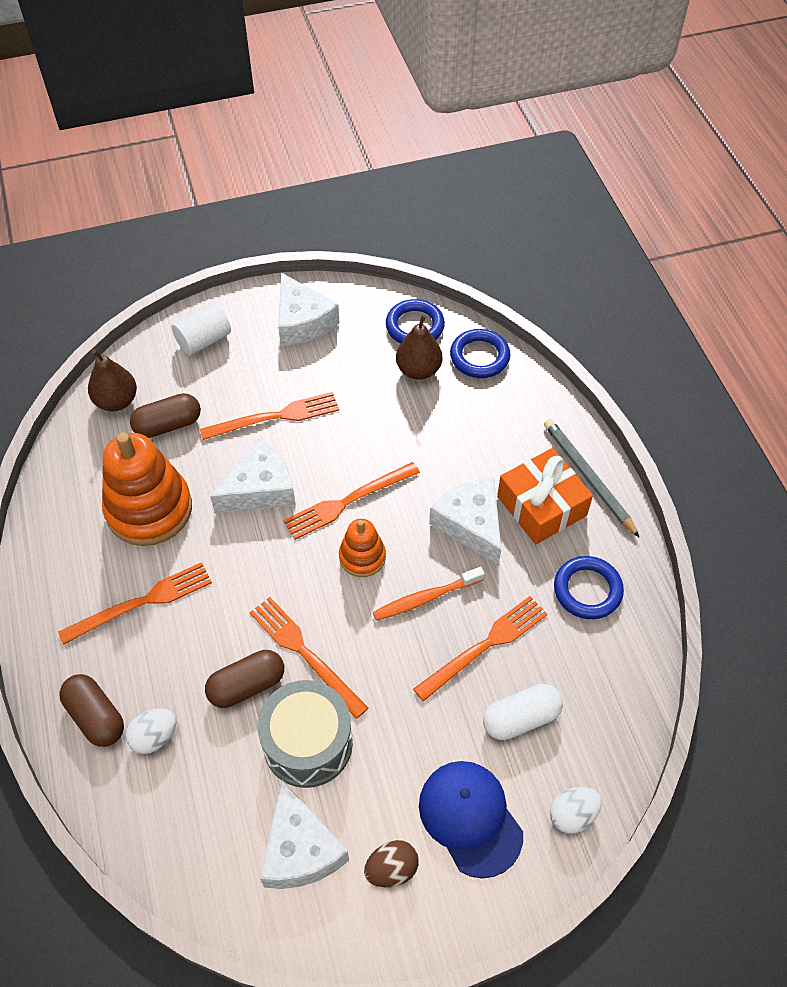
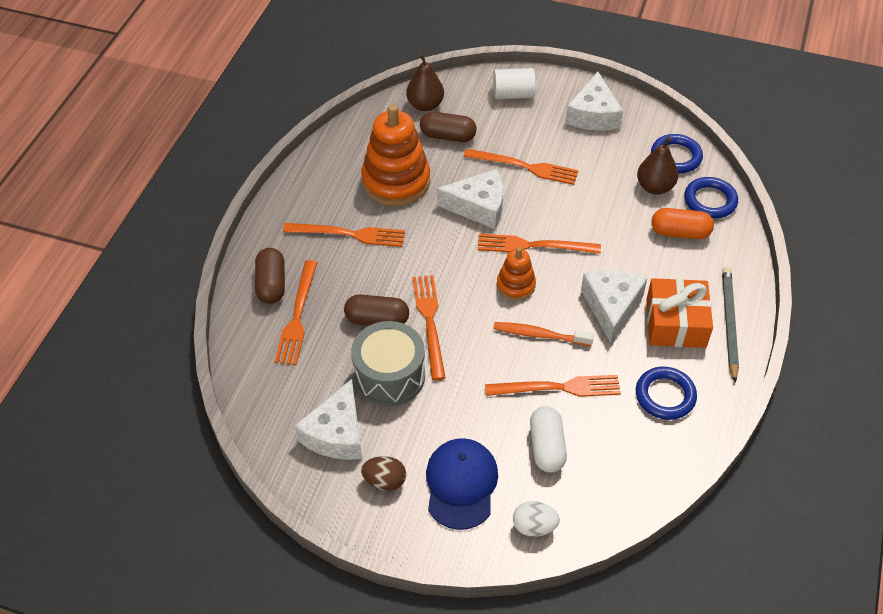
camera: 35 degrees right, 5 degrees down
(154, 737) = (297, 316): white egg -> orange fork
(476, 406) = (680, 232): none -> orange capsule
(521, 718) = (546, 447): white capsule -> white capsule turned 75 degrees clockwise

